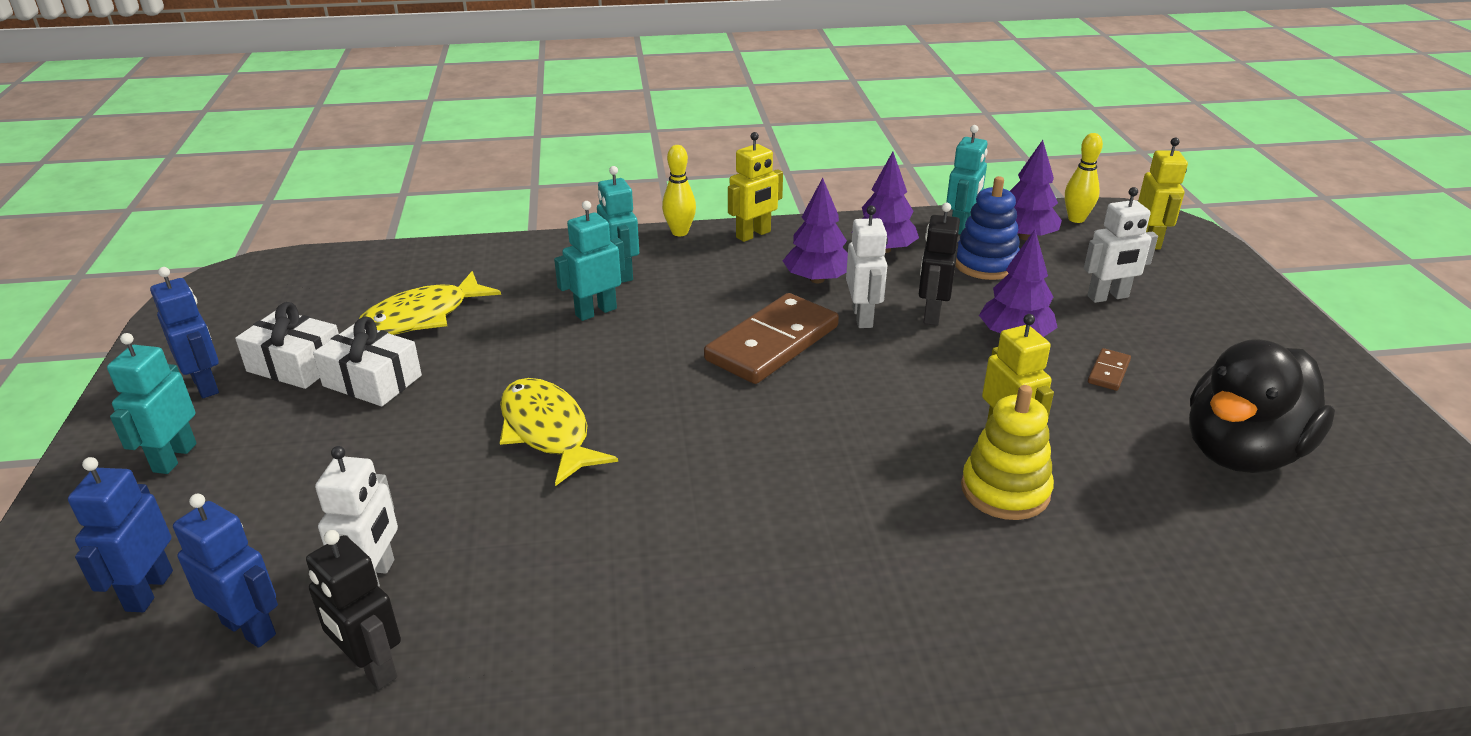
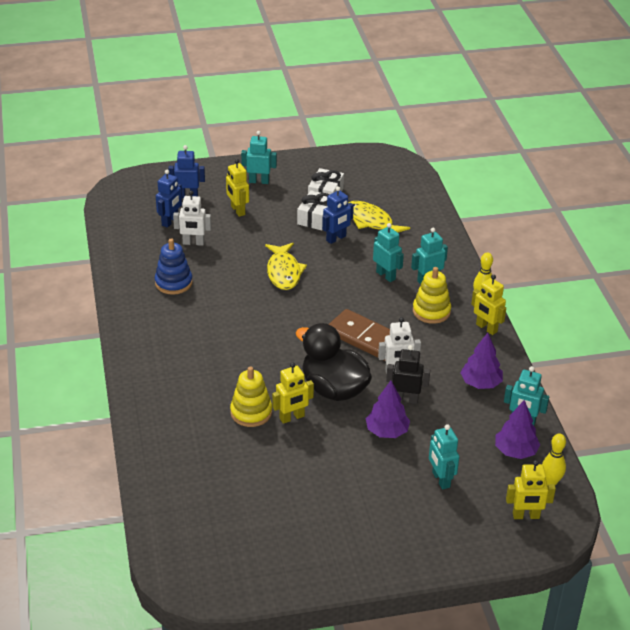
camera: 85 degrees right, 5 degrees up
(206, 385) = (307, 175): blue robot -> blue robot (336, 238)
(276, 496) = (237, 210): none -> yellow robot
(371, 667) = (152, 250): black robot -> none
(547, 431) = (283, 272): yellow fish -> yellow fish turned 120 degrees clockwise
(706, 276) = (431, 311): none -> yellow stacking toy
(817, 279) = (436, 354): purple tree -> none
(985, 264) = (472, 428): blue stacking toy -> blue stacking toy (173, 283)
(1108, 297) = (440, 480): white robot -> turquoise robot
(1108, 372) = (355, 465): brown domino -> none
(1241, 452) = (286, 504): black duck -> black duck (334, 389)

